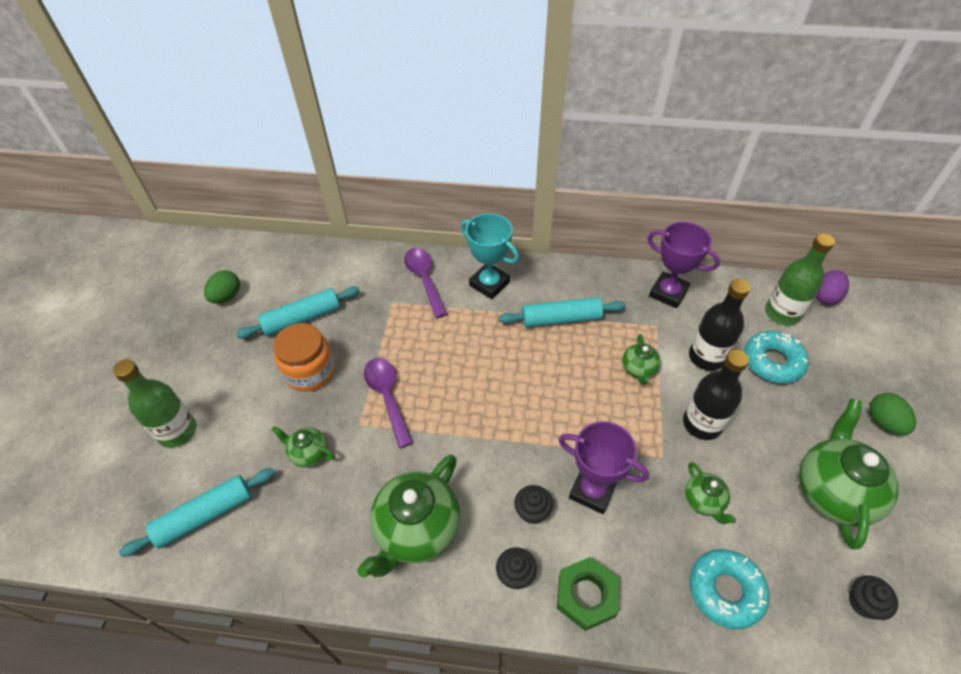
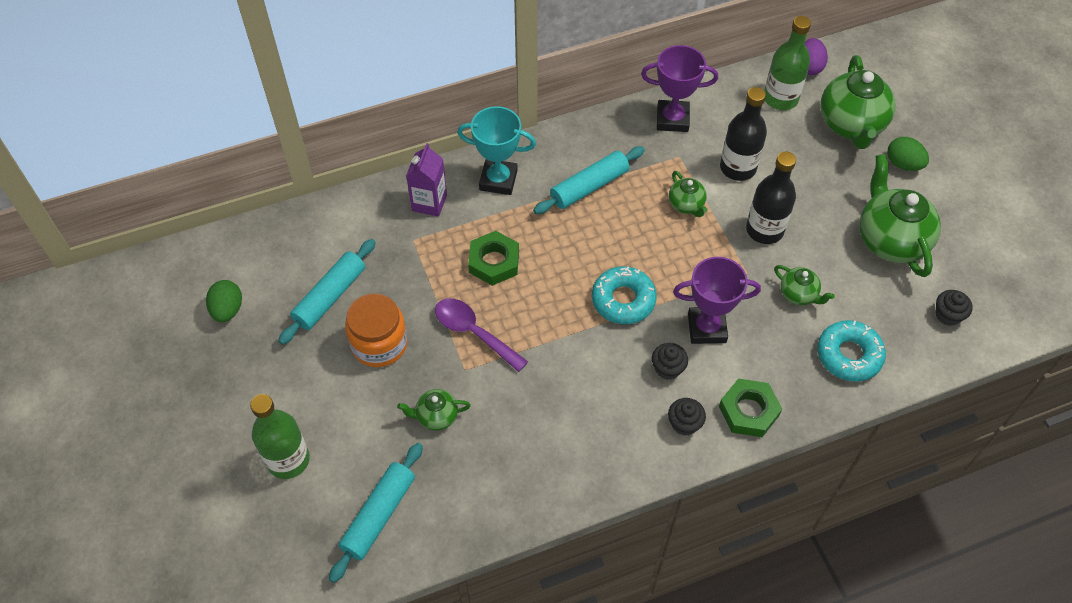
camera: 30 degrees left, 5 degrees up
(417, 530) = (581, 431): green teapot -> green teapot (851, 125)
(424, 279) = (429, 203): purple spoon -> purple carton
(442, 346) = (494, 262): none -> green nut
(773, 361) = (794, 148): turquoise donut -> turquoise donut (623, 300)

